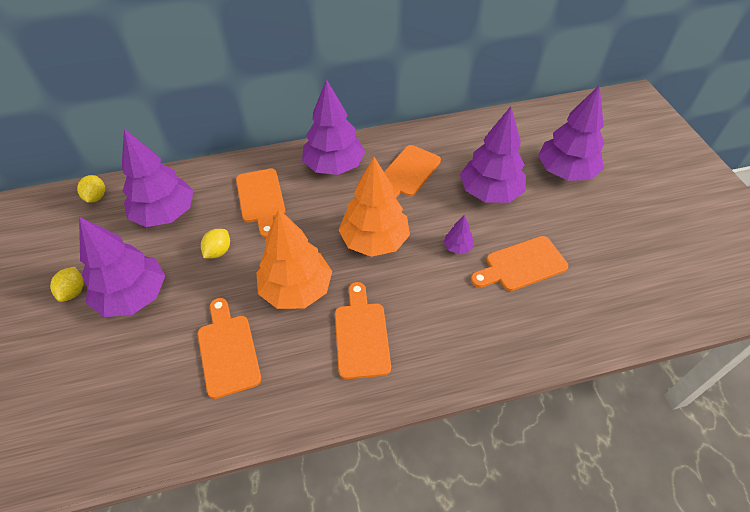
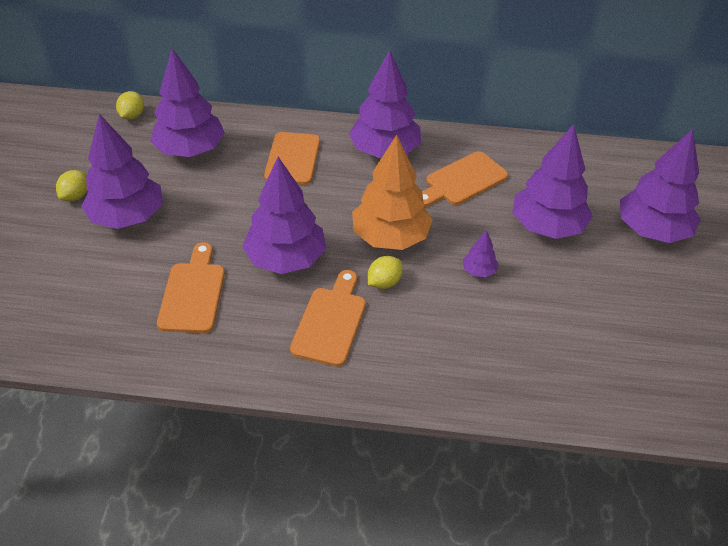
camera: 20 degrees right, 5 degrees down
(218, 251) = (226, 200): yellow lemon -> yellow lemon (384, 283)
(296, 289) = (286, 259): orange tree -> purple tree
(521, 265) = (542, 310): orange cutting board -> none

